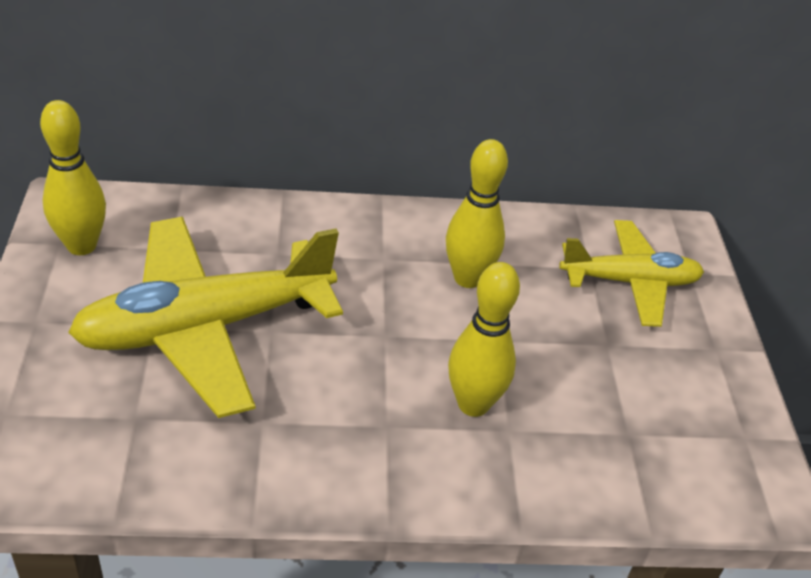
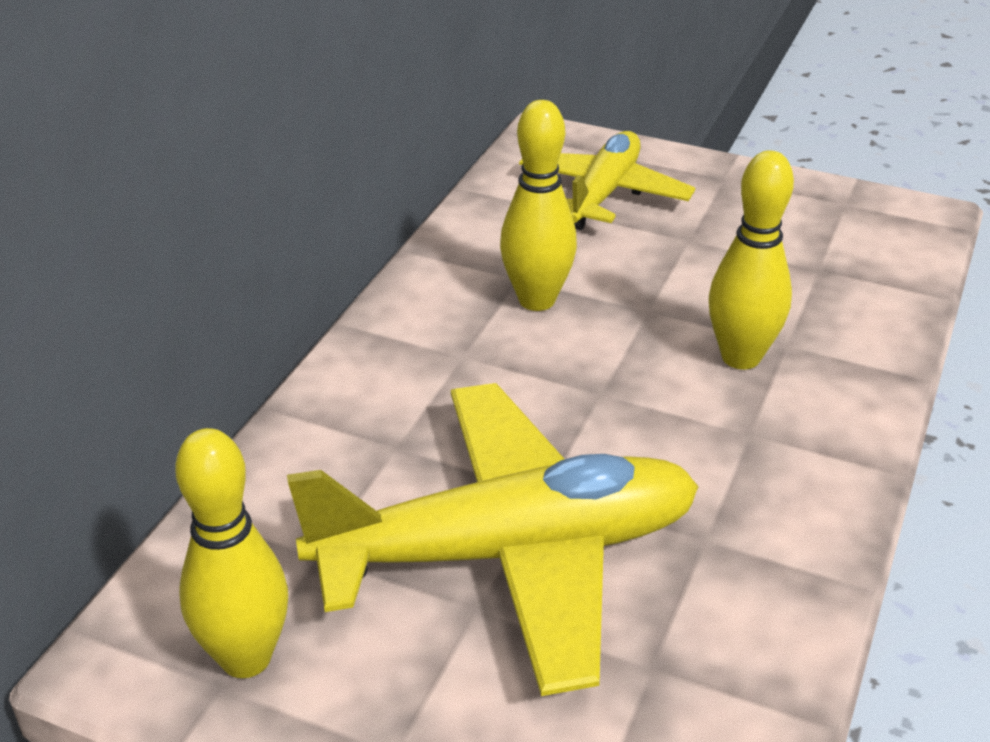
camera: 60 degrees left, 5 degrees down
(205, 327) = (507, 552): yellow plane -> yellow plane turned 105 degrees counterclockwise

